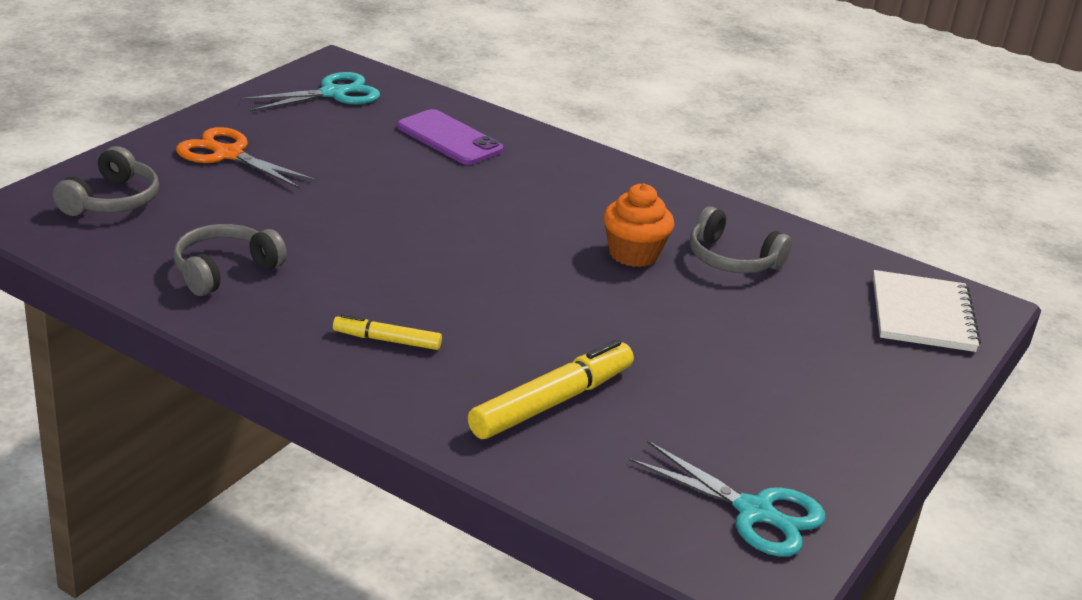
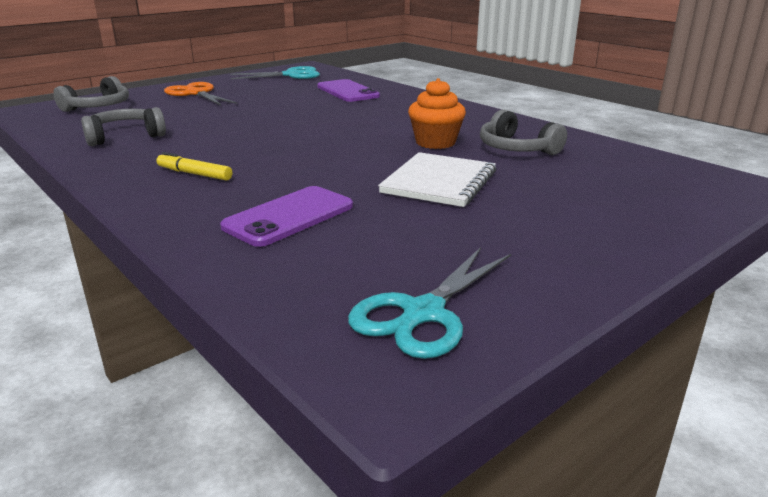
camera: 20 degrees right, 5 degrees down
(552, 402) = (289, 216): yellow marker -> purple phone
(754, 512) = (423, 313): turquoise scissors -> turquoise scissors turned 75 degrees clockwise
(922, 314) = (681, 186): white notebook -> white notebook (439, 182)

